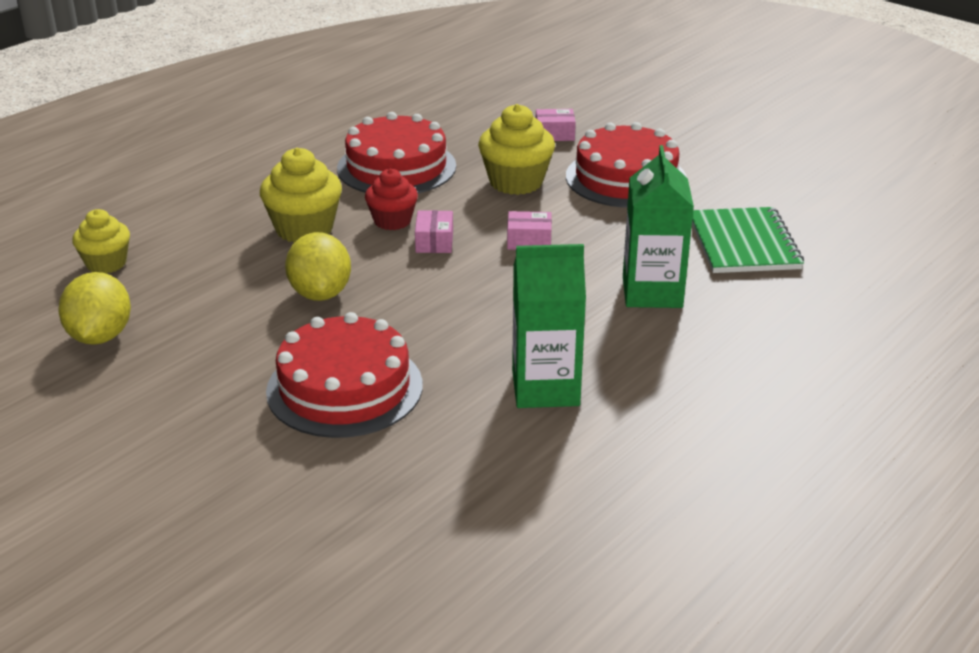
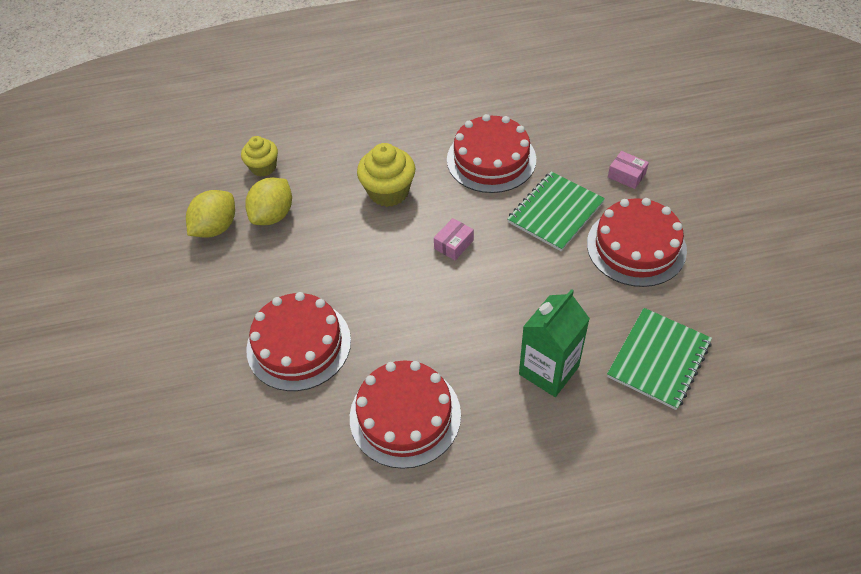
camera: 40 degrees right, 20 degrees up
(320, 293) = (351, 255): yellow lemon -> yellow lemon (273, 215)
(392, 221) = (445, 211): red cupcake -> none
(516, 182) = (555, 212): yellow cupcake -> green notebook
(529, 241) = (513, 275): pink box -> none
(545, 388) = (405, 415): green carton -> red cake

